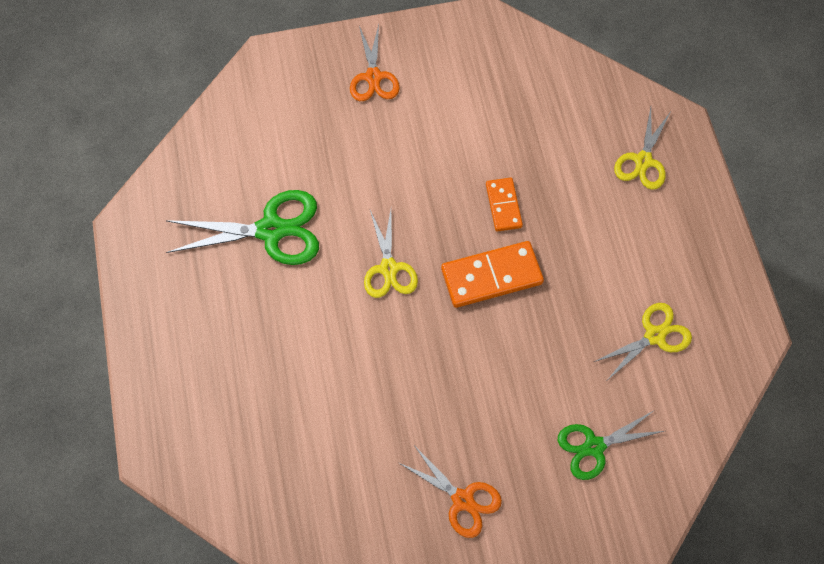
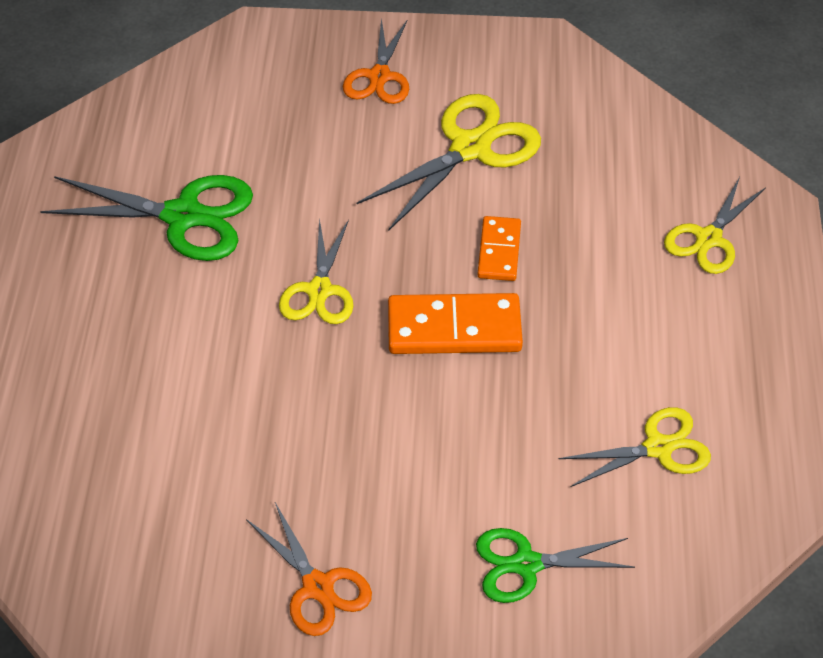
camera: 15 degrees right, 15 degrees down
(457, 124) = (470, 148): none -> yellow scissors

